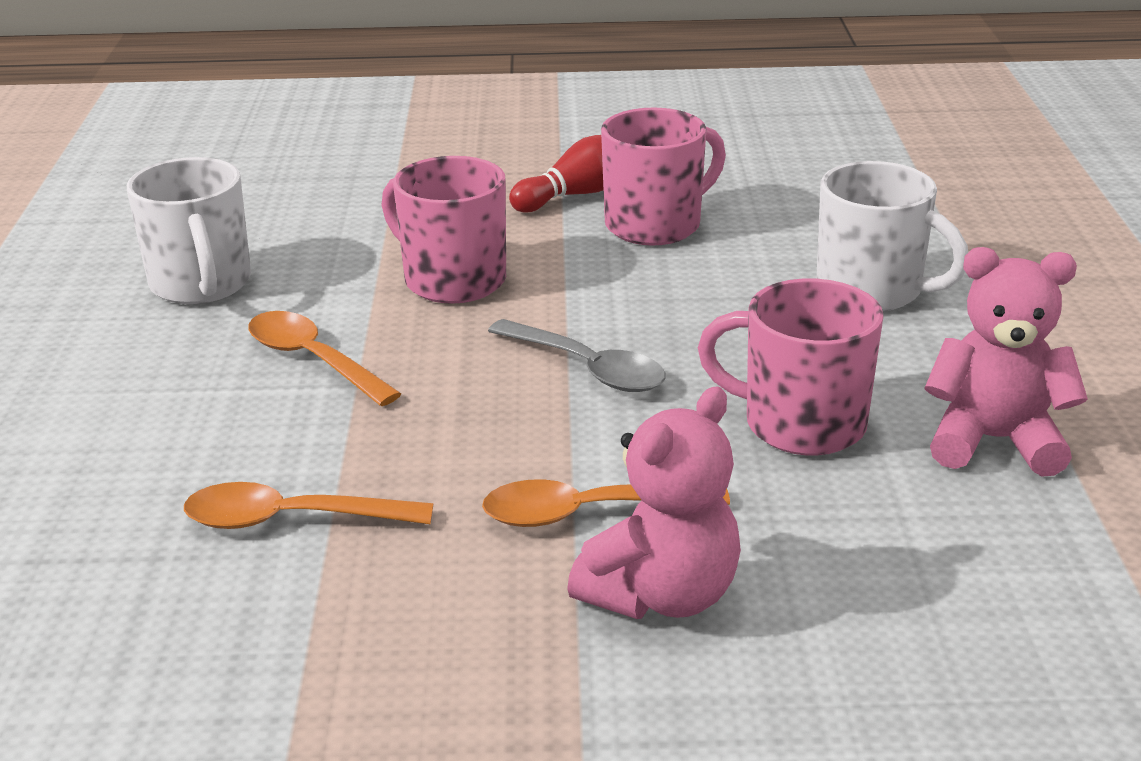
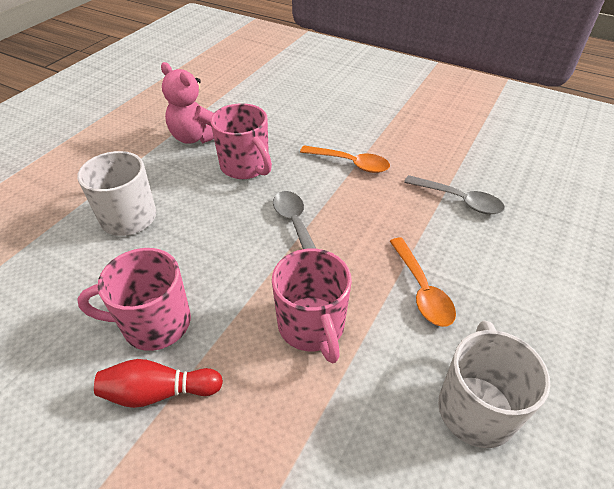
camera: 150 degrees left, 15 degrees up
(291, 520) = (459, 200): orange spoon -> grey spoon
(661, 595) = (349, 132): pink teddy bear -> none

